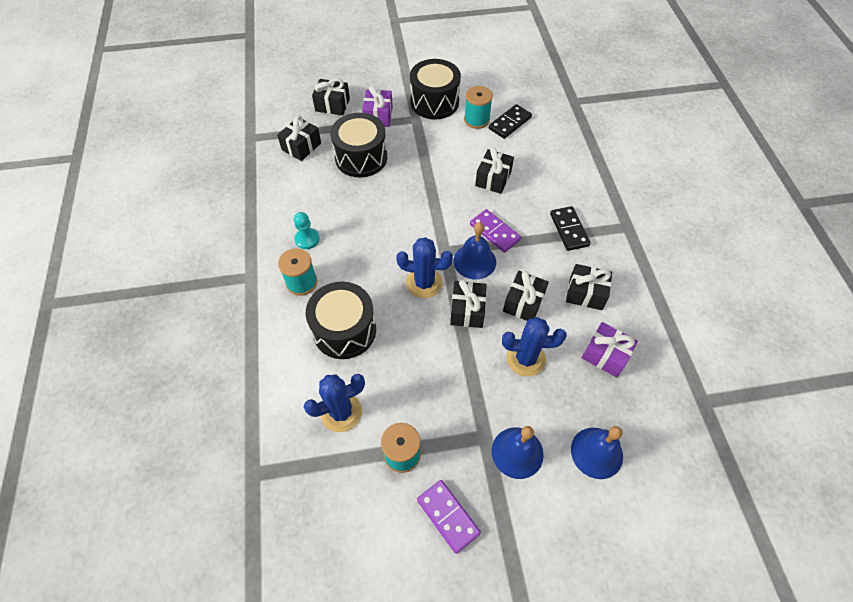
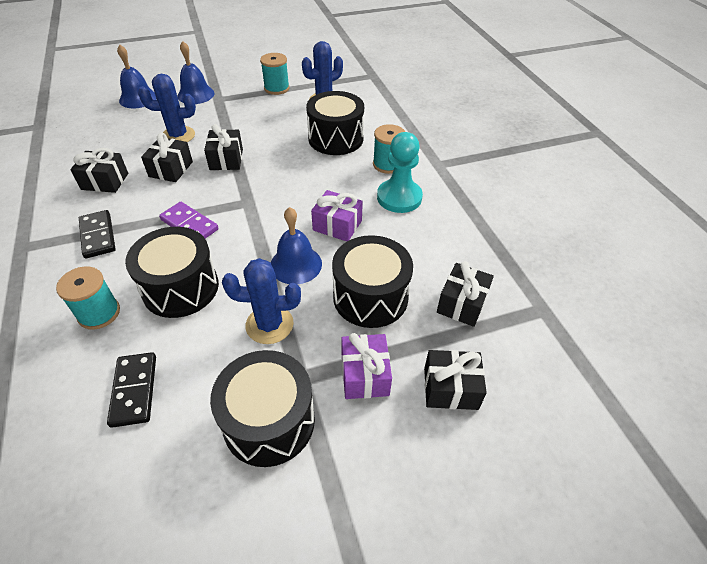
camera: 170 degrees right, 10 degrees down
(307, 239) = (399, 197): turquoise pawn -> turquoise pawn, size x1.72
(424, 283) = (268, 174): blue cactus -> blue cactus (269, 325)
(448, 516) = (245, 71): purple domino -> none
(474, 261) = (216, 196): blue bell -> blue bell (296, 264)
(476, 120) = (193, 390): turquoise spool -> turquoise spool (99, 313)
(493, 179) = (180, 287): black gift -> black drum
(509, 123) = (134, 390): black domino -> black domino turned 45 degrees counterclockwise
(605, 355) = (106, 143): purple gift -> purple gift (337, 225)

